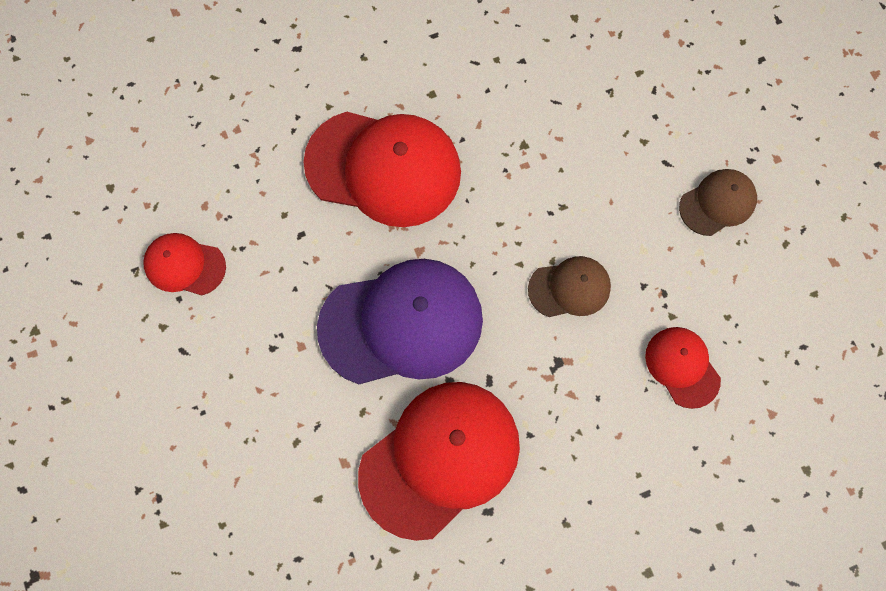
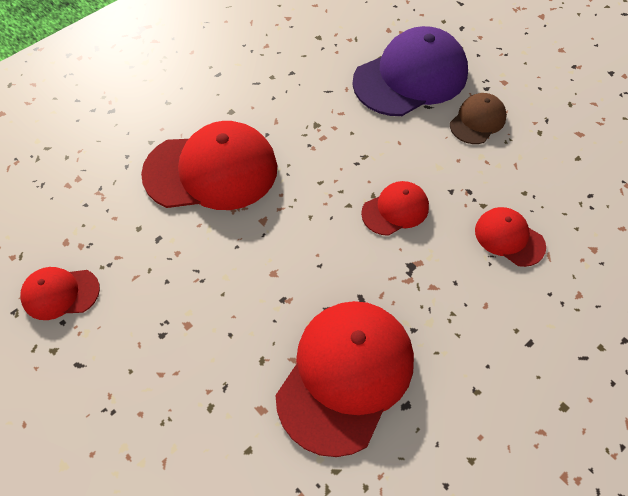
camera: 20 degrees left, 15 degrees down
(401, 323) = (269, 279): purple cap -> purple cap (411, 77)
(569, 288) = (395, 210): brown cap -> red cap

